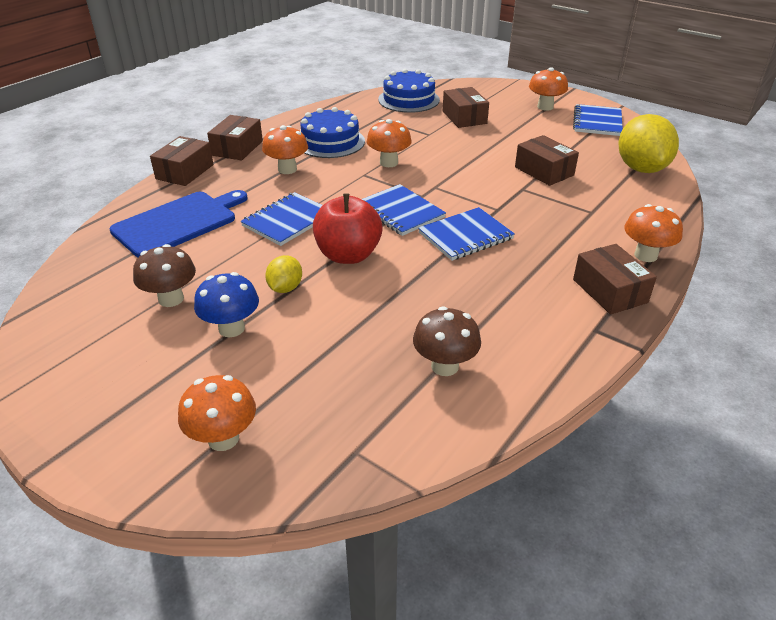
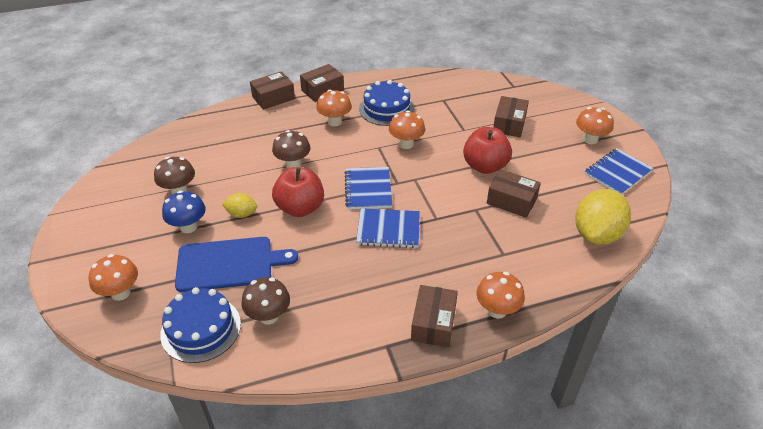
camera: 35 degrees right, 5 degrees up
(178, 222) = (233, 137): blue cutting board -> blue cutting board (229, 264)
(285, 288) = (241, 214): yellow lemon -> yellow lemon turned 45 degrees clockwise
(288, 221) = (293, 164): blue notebook -> brown mushroom
(408, 99) = (485, 90): blue cake -> blue cake (201, 328)
(486, 154) = (485, 166): none -> red apple
(544, 171) = (511, 201): brown box -> brown box turned 60 degrees counterclockwise

